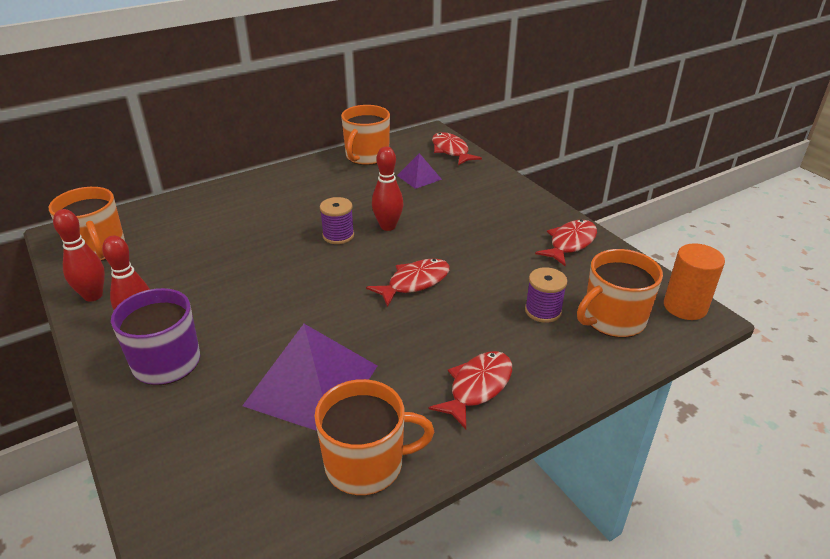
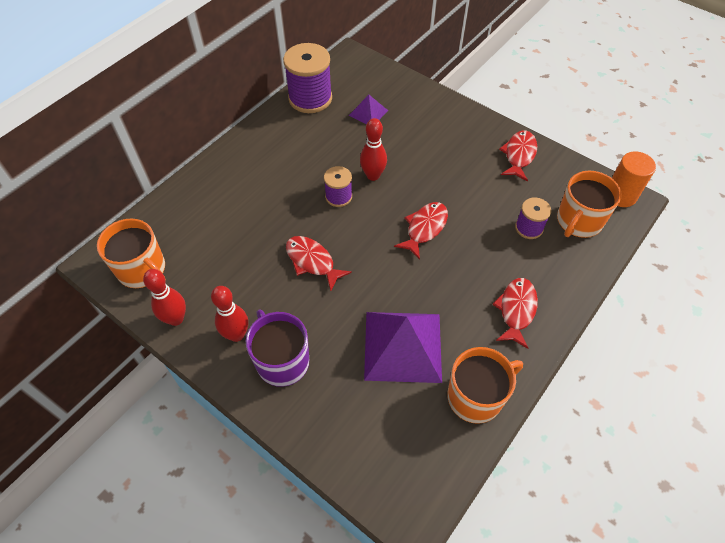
camera: 20 degrees left, 20 degrees up
(366, 156) = (310, 98): orange mug -> purple spool
(451, 151) = (378, 74): red fish -> red fish (312, 261)

